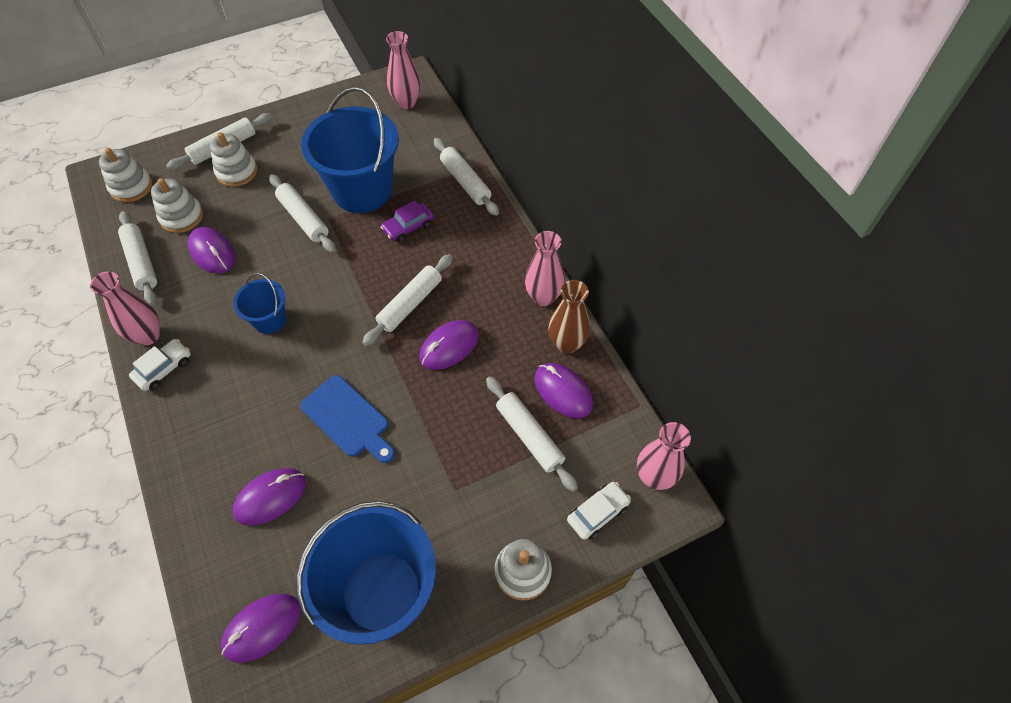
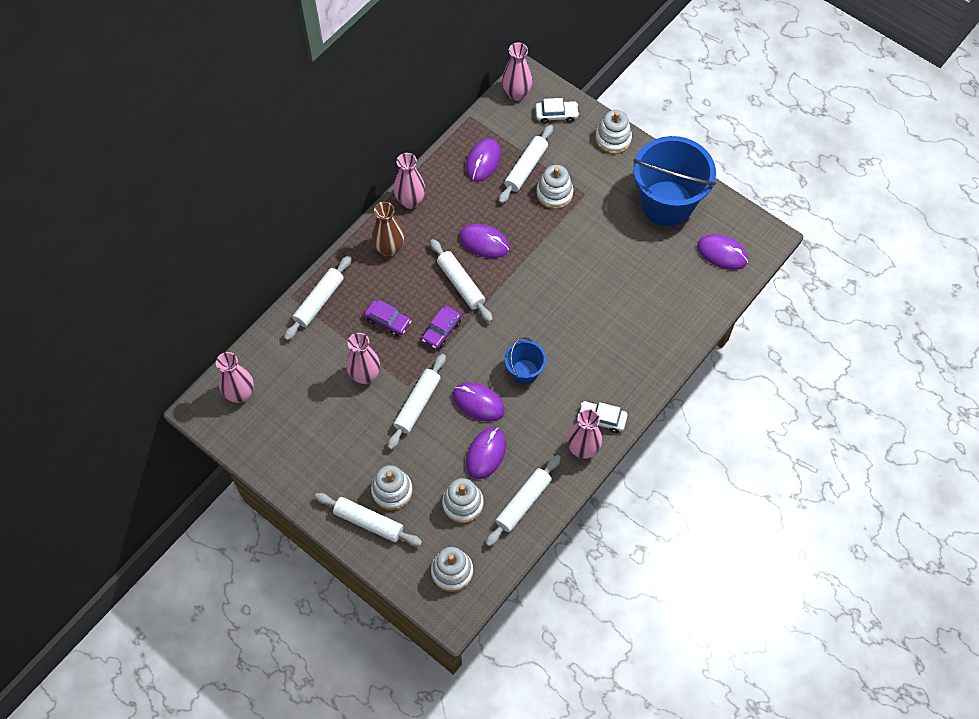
camera: 115 degrees left, 5 degrees up
(271, 497) = (649, 293): purple mouse -> purple mouse (478, 402)
(348, 418) = (572, 277): blue cutting board -> none
(362, 190) = (365, 375): blue bucket -> pink vase
(367, 266) = (442, 330): none -> purple car
(410, 304) = (461, 284): white rolling pin -> white rolling pin turned 45 degrees clockwise
(474, 452) = (554, 193): none -> white stacking toy
(567, 344) = (443, 172): brown vase -> brown vase (389, 249)
(597, 513) = (556, 115): white car -> white car turned 150 degrees clockwise

